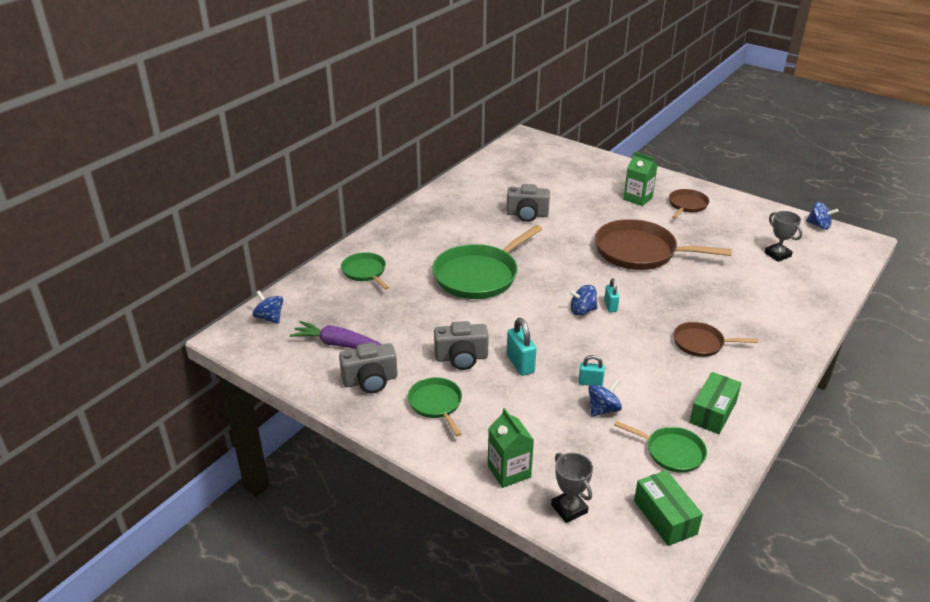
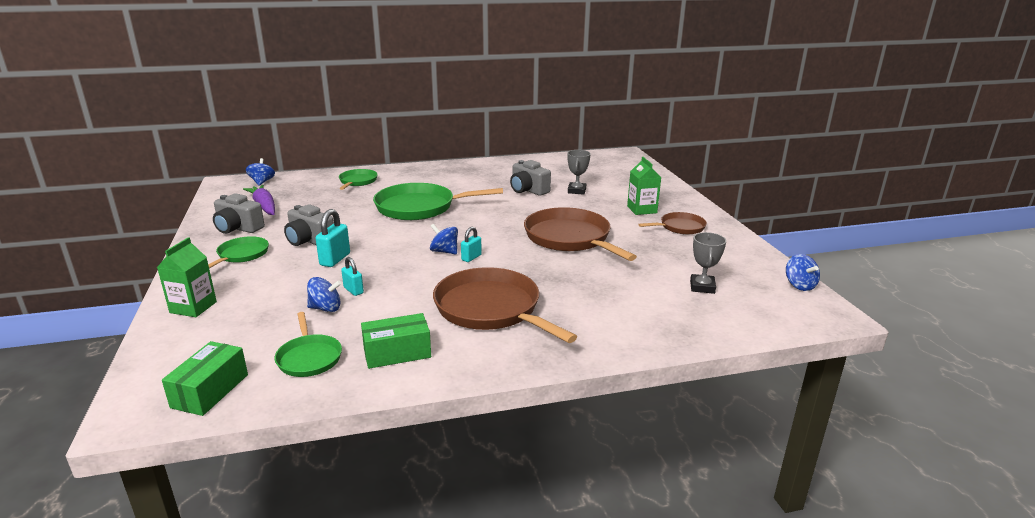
camera: 40 degrees right, 10 degrees down
(569, 508) = (173, 346): grey trophy -> grey trophy (576, 191)
(701, 343) = (491, 309): brown pan -> brown pan, size x1.87

